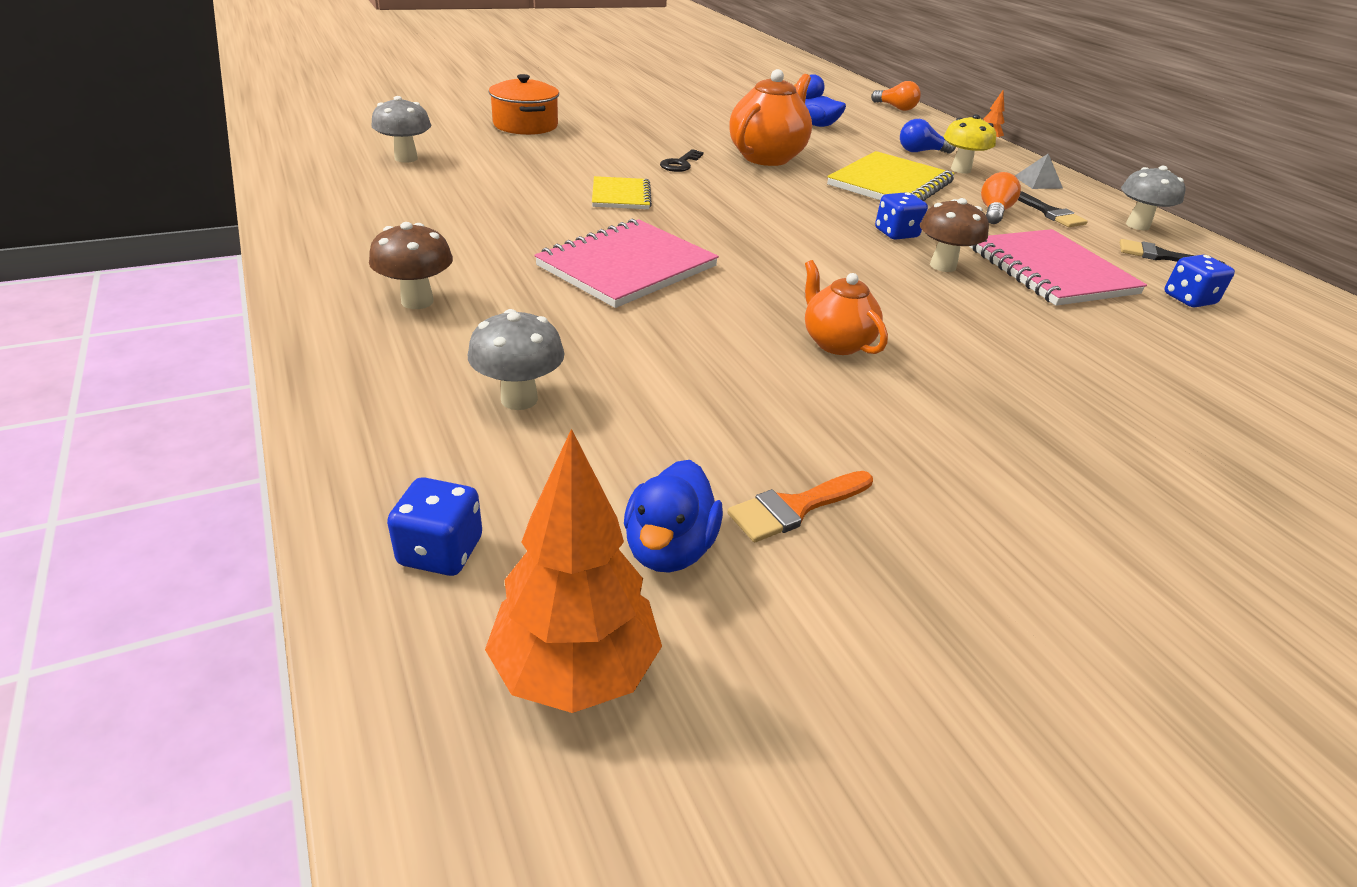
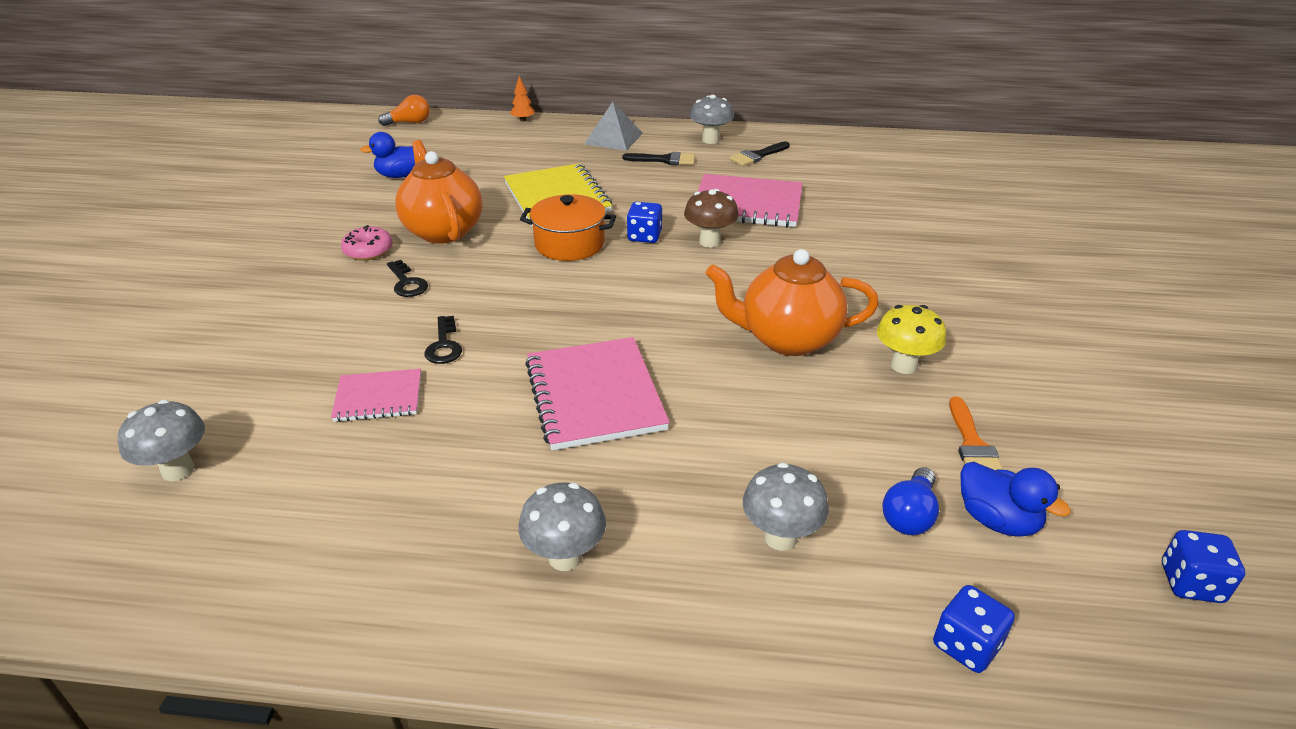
camera: 55 degrees left, 0 degrees up
(417, 301) = (565, 557): brown mushroom -> grey mushroom
(525, 125) = (185, 345): orange pot -> orange pot (569, 244)
(534, 191) = (378, 397): none -> pink notebook
(575, 670) = (1102, 608): orange tree -> none
(621, 195) = (444, 345): yellow notebook -> black key
(701, 142) = (368, 251): none -> pink donut
(835, 342) = (787, 339): orange teapot -> orange teapot, size x1.66
(920, 152) = (511, 156): blue light bulb -> blue light bulb (909, 515)
(960, 170) = (562, 156): yellow mushroom -> yellow mushroom (903, 365)
(994, 212) = (645, 180): orange light bulb -> none
(1038, 182) = (613, 138): grey pyramid -> grey pyramid, size x1.56
(1189, 299) = (816, 177): blue dice -> blue dice (1191, 583)

